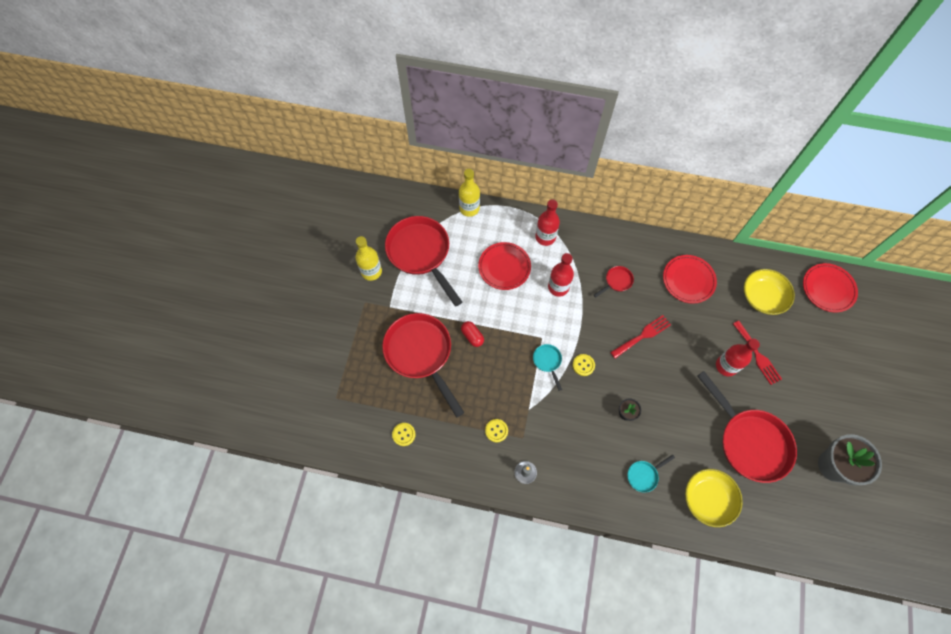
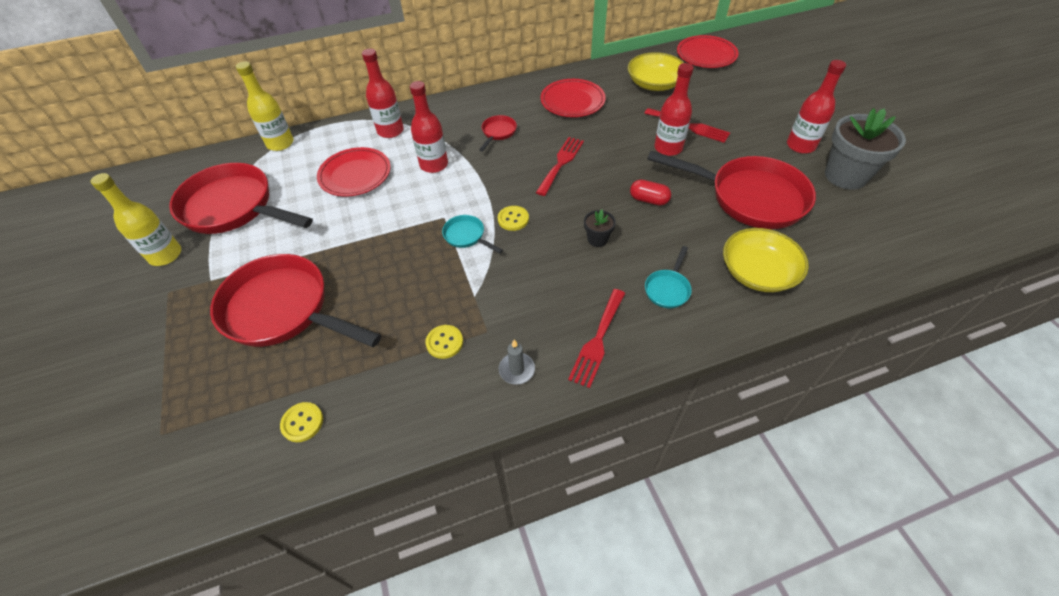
camera: 30 degrees left, 15 degrees down
(472, 336) = (350, 257): red capsule -> red capsule (648, 200)
(580, 483) = (597, 340): none -> red fork
(824, 421) = (800, 146): none -> red bottle

